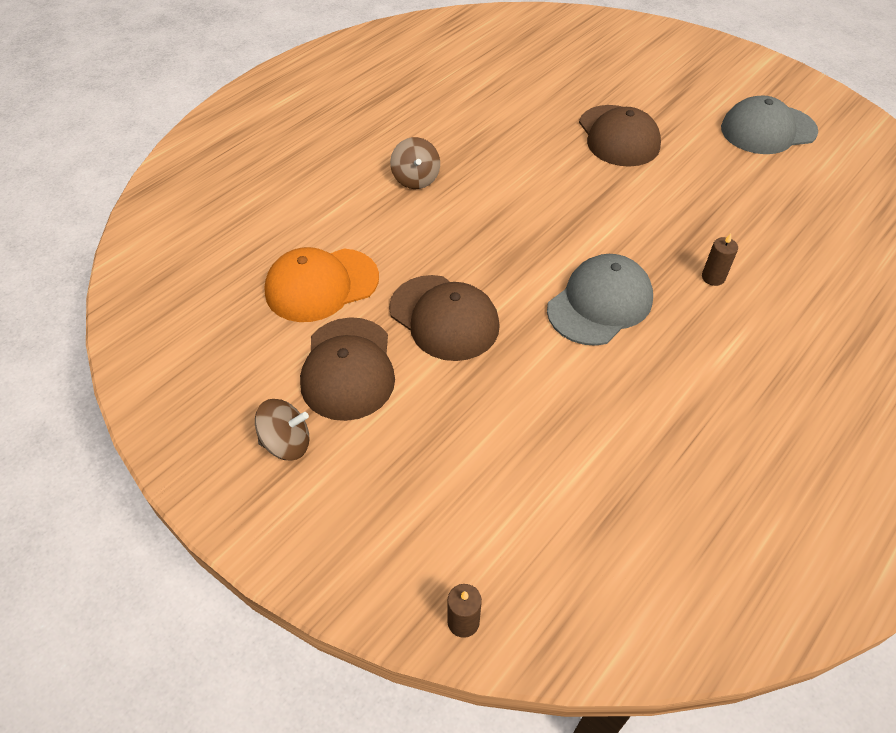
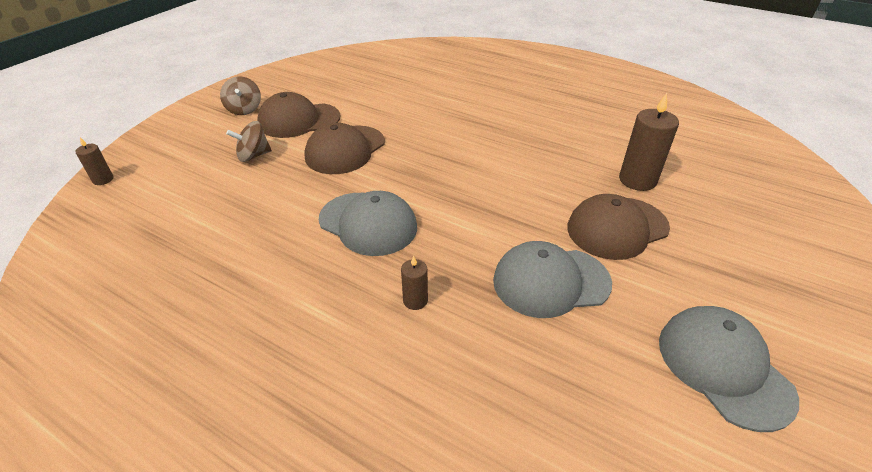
camera: 80 degrees right, 10 degrees down
(321, 285) = (370, 102): orange cap -> none
(416, 179) = (491, 123): brown spinning top -> brown spinning top (253, 156)
(549, 105) = (637, 180): none -> brown candle
(687, 190) = (551, 282): none -> grey cap

